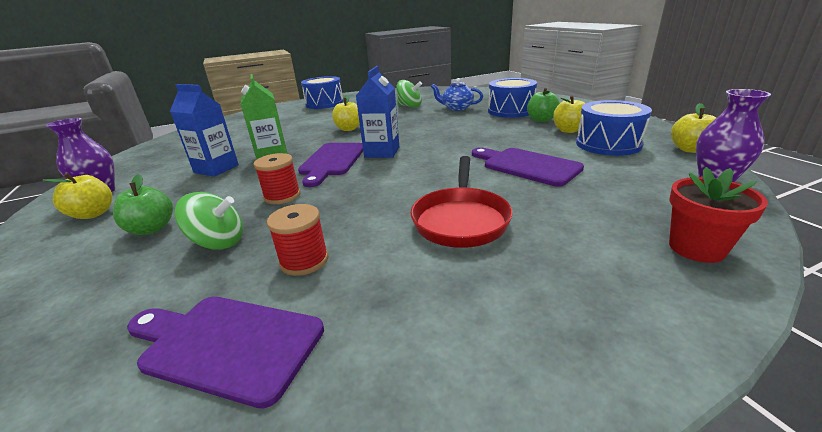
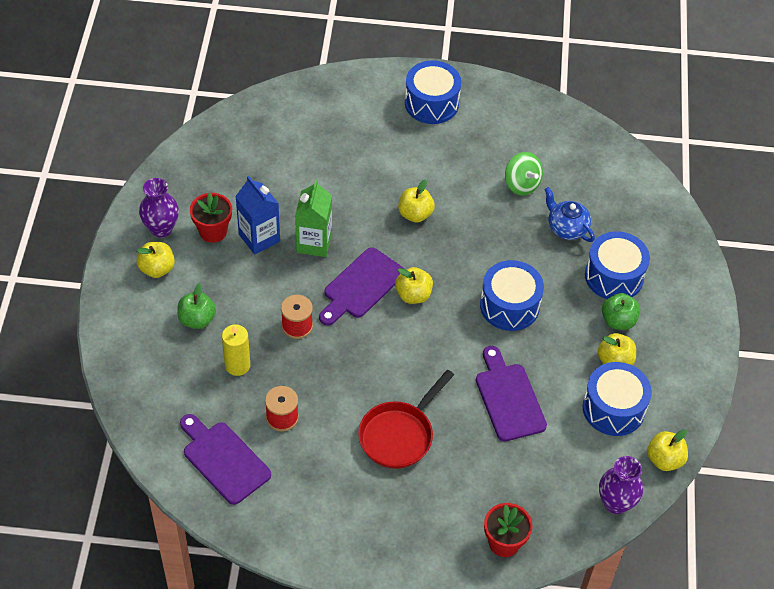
camera: 25 degrees right, 25 degrees up
(164, 178) = (213, 231): none -> red flower pot
(218, 242) = (237, 365): green spinning top -> yellow candle
(382, 152) = (413, 295): blue carton -> yellow apple
(462, 135) = (509, 305): none -> blue drum

